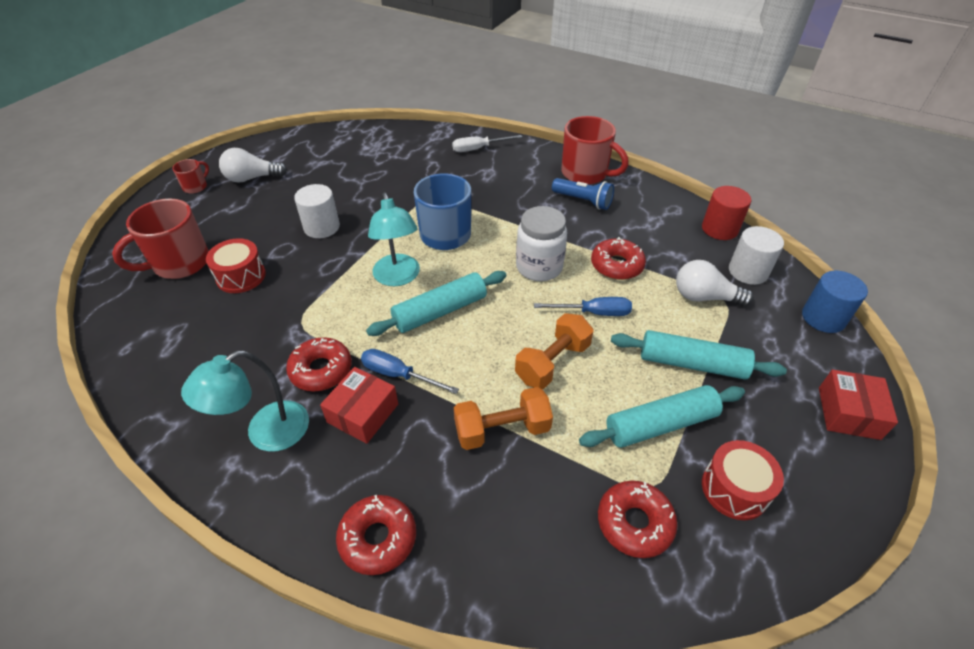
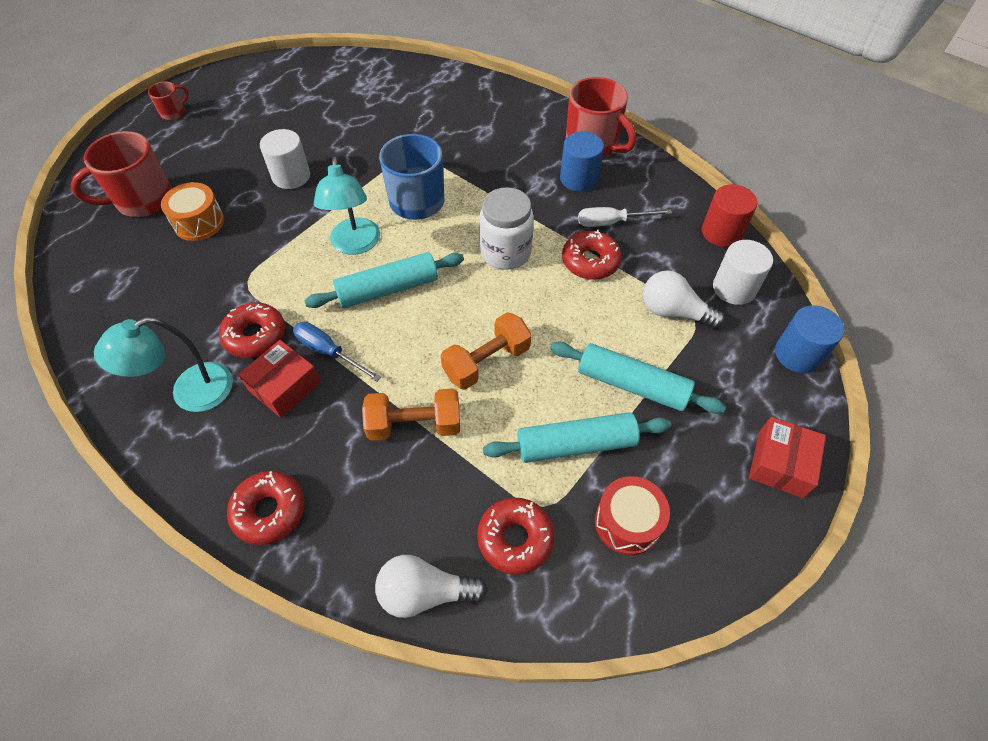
camera: 10 degrees right, 10 degrees up
(241, 276) = (199, 222): red drum -> orange drum
(252, 178) = (232, 109): white light bulb -> white light bulb (425, 592)
(478, 149) = (482, 99): white screwdriver -> white screwdriver (611, 222)
(583, 201) = (579, 179): blue flashlight -> blue cylinder
(593, 313) = (547, 313): blue screwdriver -> none

